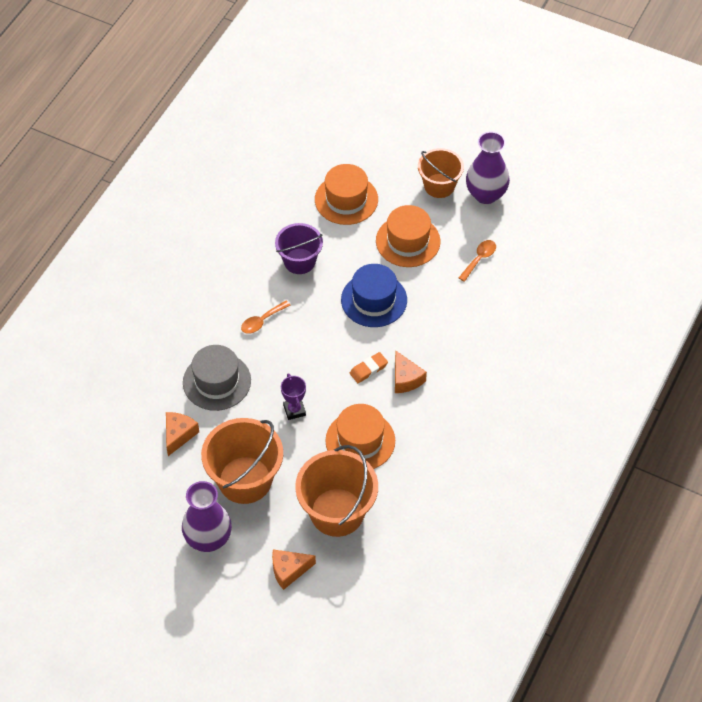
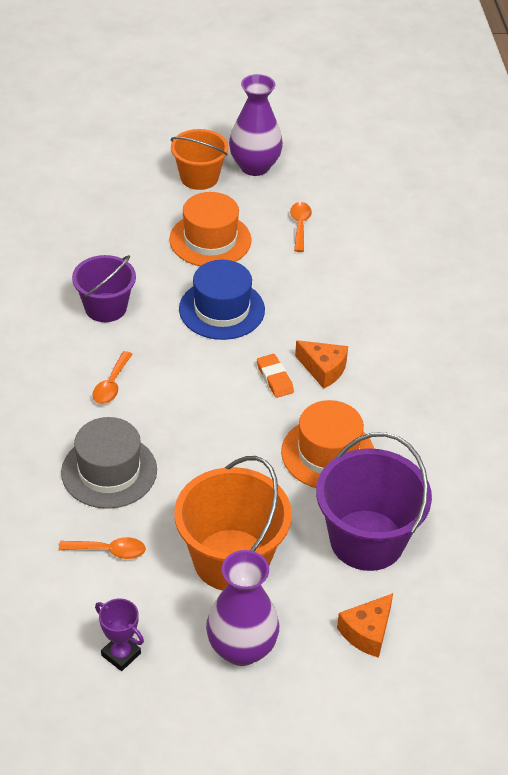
camera: 35 degrees left, 10 degrees down
(179, 435) = (109, 551): orange cheese -> orange spoon
(294, 410) = (226, 458): purple trophy -> purple trophy (121, 654)
(337, 512) = (367, 540): orange bucket -> purple bucket
(346, 199) = (109, 228): orange hat -> none
(368, 369) = (274, 378): orange eraser -> orange eraser turned 45 degrees counterclockwise

